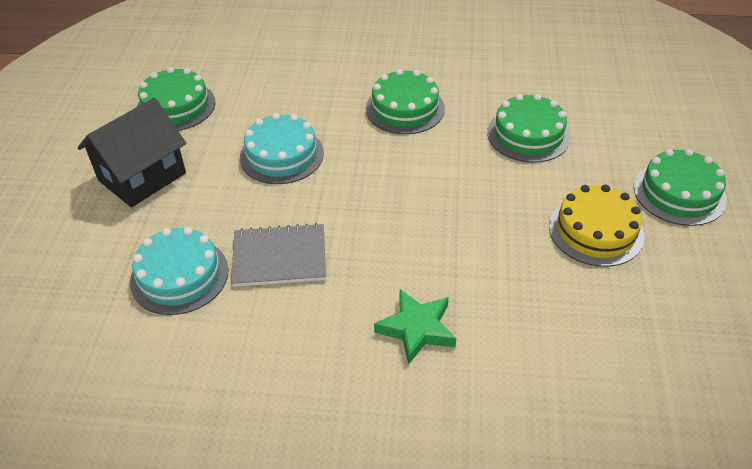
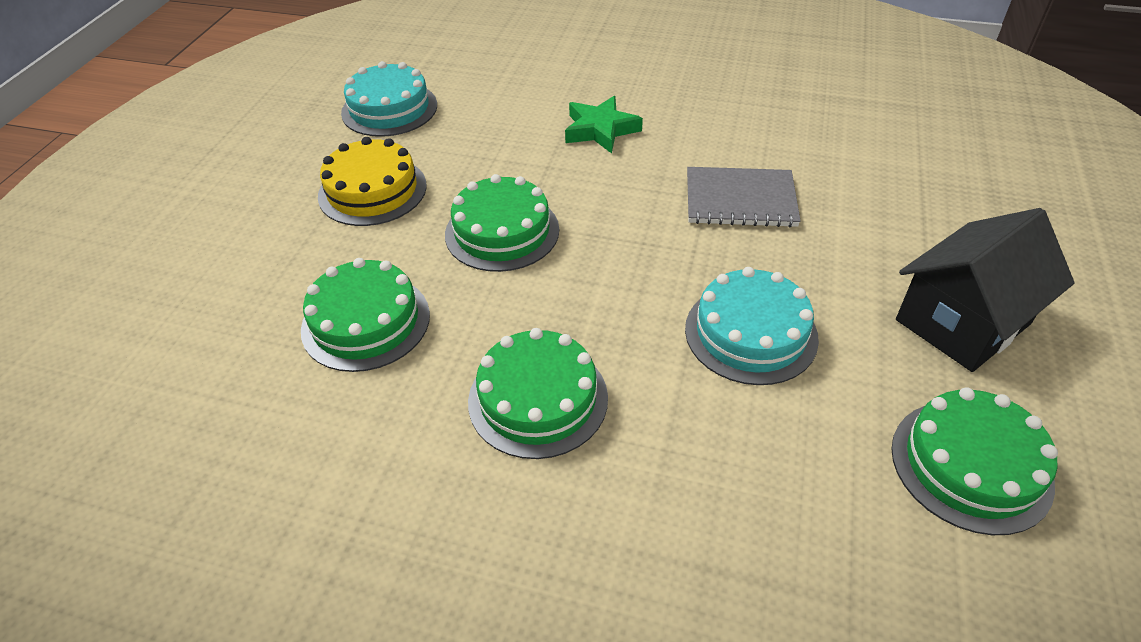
camera: 170 degrees left, 0 degrees up
(179, 275) = (854, 193): turquoise cake -> turquoise cake (389, 109)
(679, 193) = (241, 219): green cake -> green cake (502, 232)

